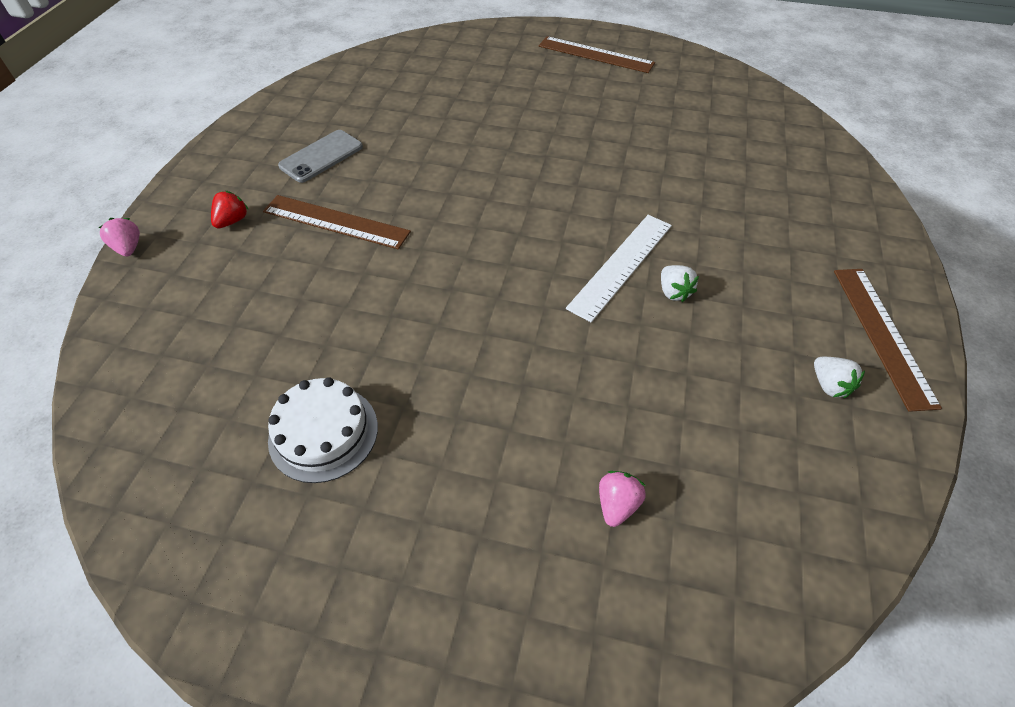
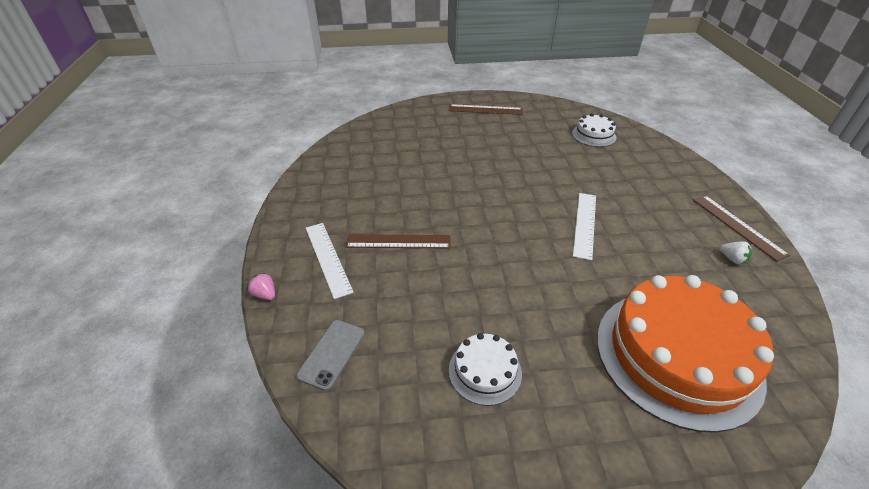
camera: 20 degrees left, 10 degrees down
(232, 221) = (328, 258): red strawberry -> white ruler
(321, 156) = (359, 204): grey phone -> grey phone (332, 354)
(617, 504) = (677, 355): pink strawberry -> orange cake
(673, 292) = (622, 232): white strawberry -> none
(741, 129) = (594, 135): none -> white cake

